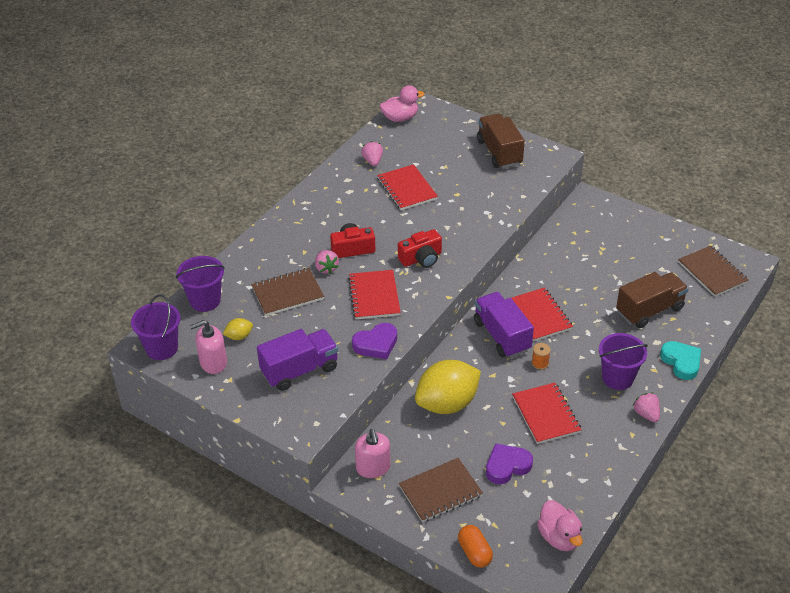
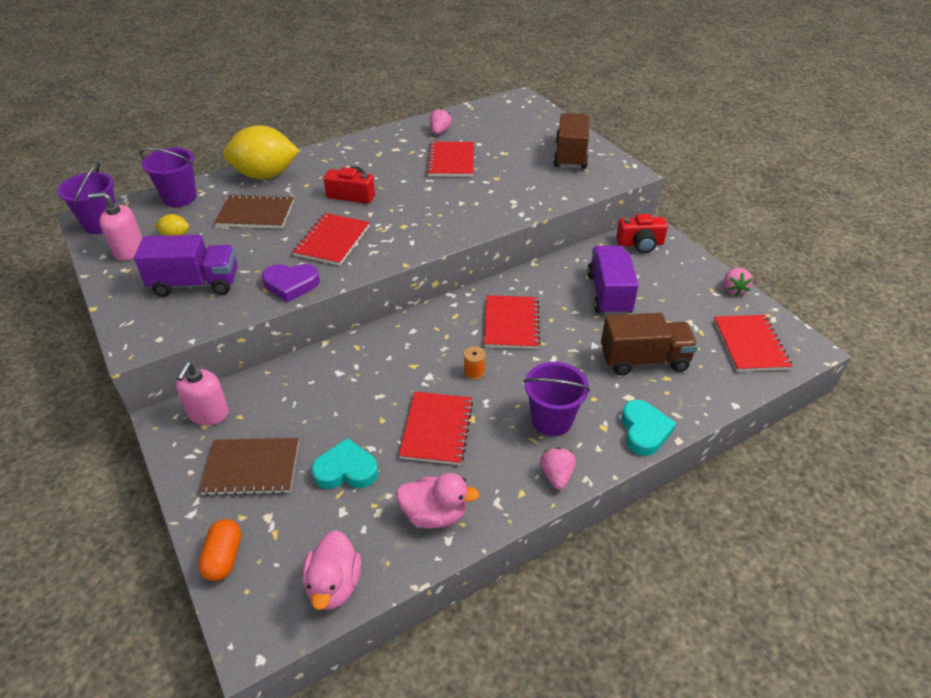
camera: 25 degrees right, 0 degrees up
(326, 268) = (311, 204): pink strawberry -> pink strawberry (733, 289)
(400, 118) = (497, 106): pink duck -> pink duck (435, 514)
(421, 258) = (410, 222): red camera -> red camera (640, 244)
(447, 403) = (341, 377): yellow lemon -> yellow lemon (265, 175)
(502, 336) = (455, 330): purple truck -> purple truck (609, 294)
(507, 466) = (346, 470): purple heart -> turquoise heart
(712, 272) = (750, 344): brown notebook -> red notebook

